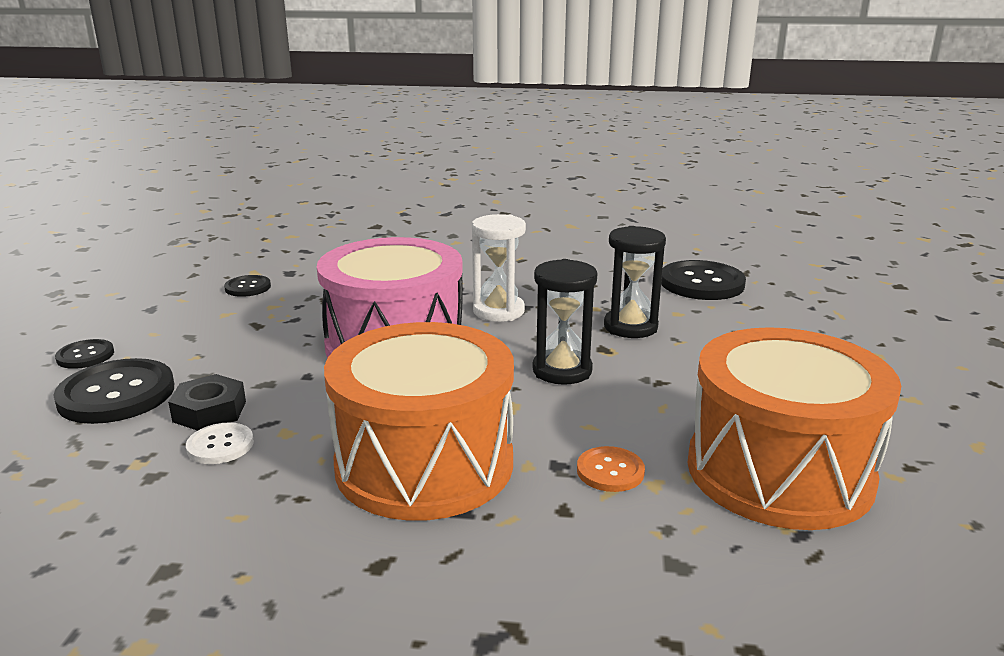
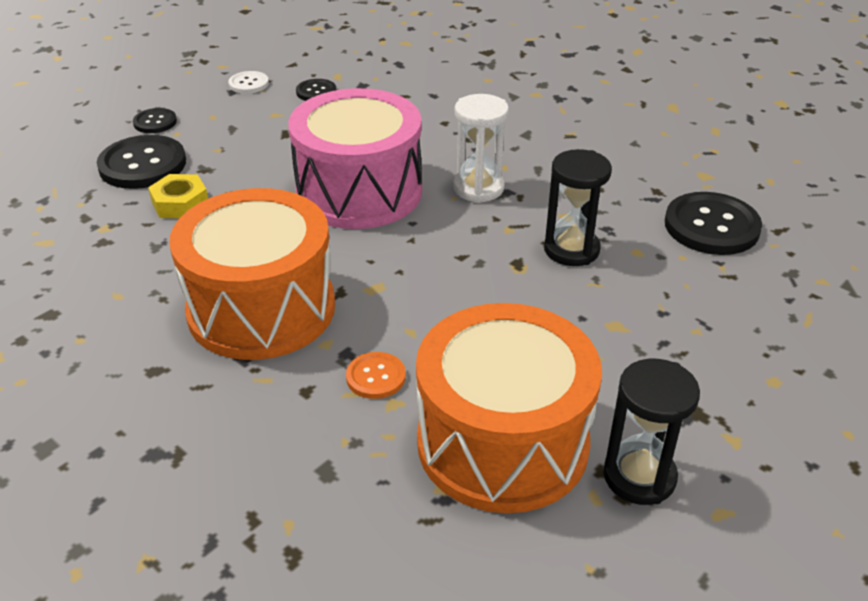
camera: 35 degrees right, 15 degrees up
(210, 411) = (180, 203): black nut -> yellow nut
(220, 445) = (159, 235): white button -> white button (248, 84)
(562, 370) = (455, 270): black hourglass -> black hourglass (639, 476)

